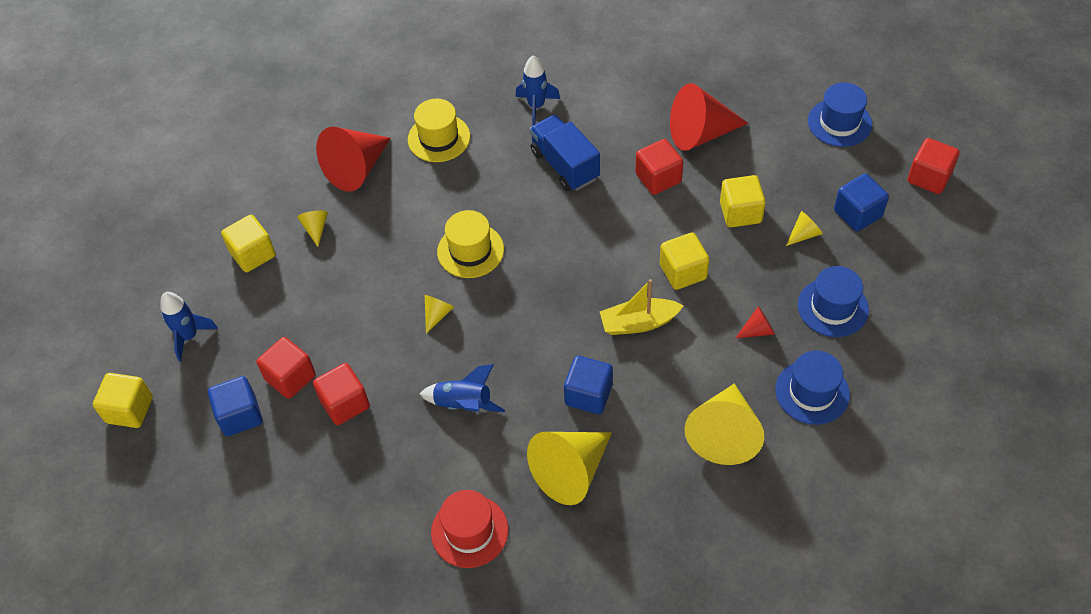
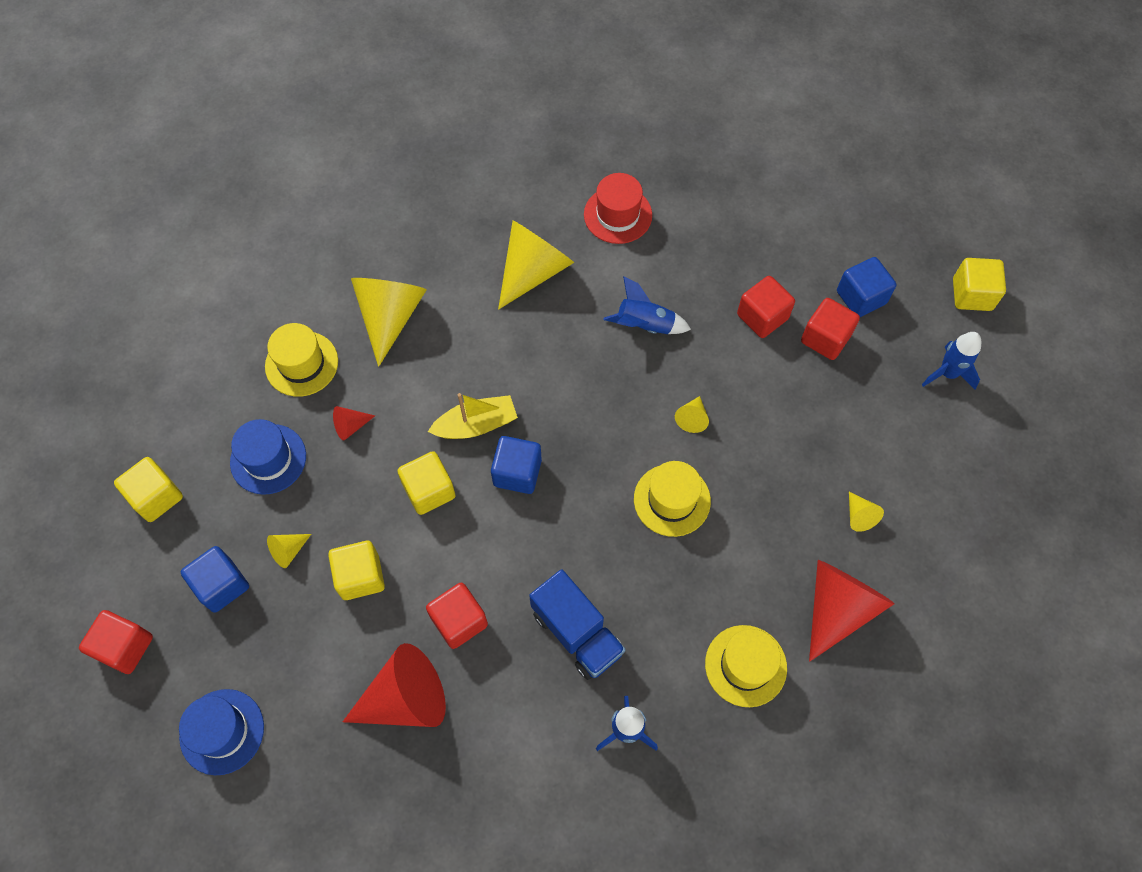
camera: 170 degrees right, 10 degrees up
(253, 254) = (920, 476): yellow cube -> yellow cube (156, 497)
(588, 394) = (523, 344): blue cube -> blue cube (517, 472)
(812, 392) = (301, 364): blue hat -> yellow hat

